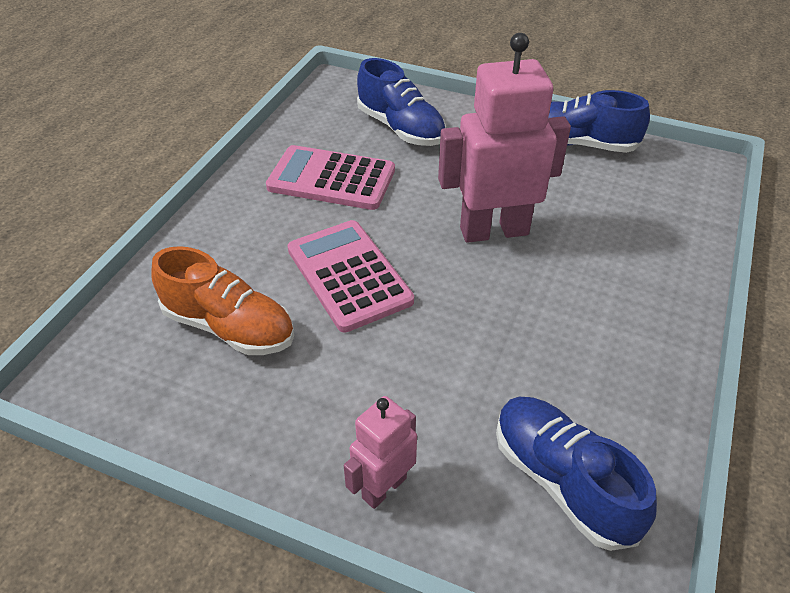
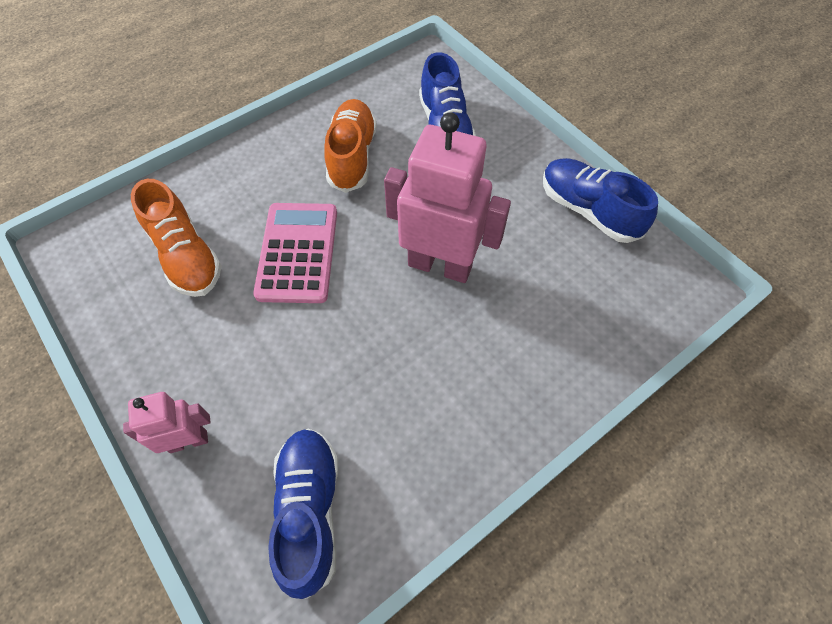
camera: 30 degrees right, 15 degrees up
(331, 179) = (352, 156): pink calculator -> orange shoe

